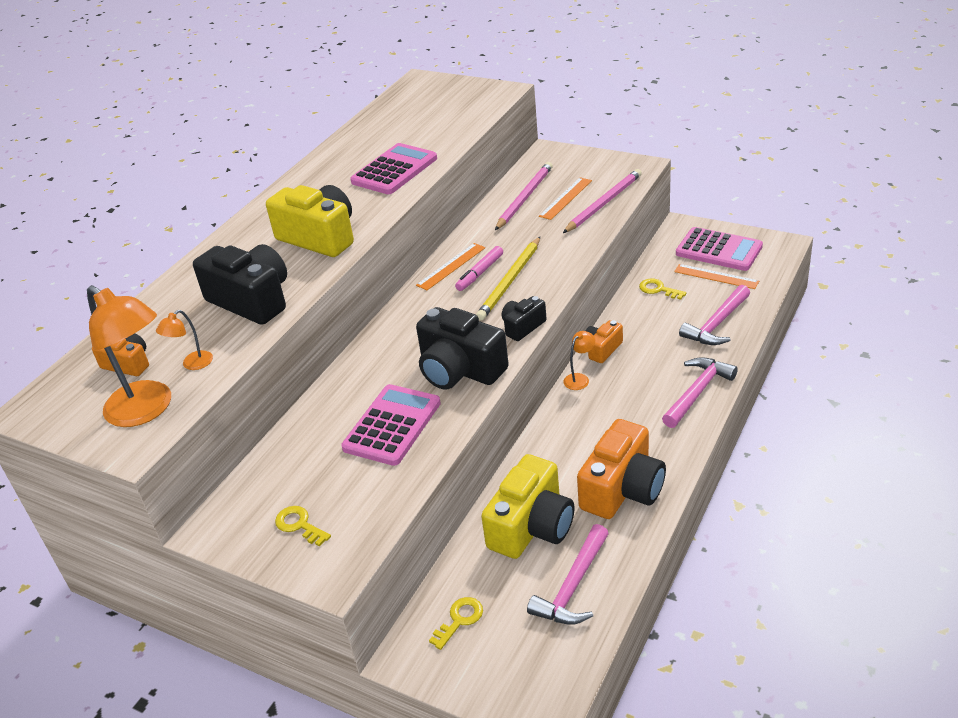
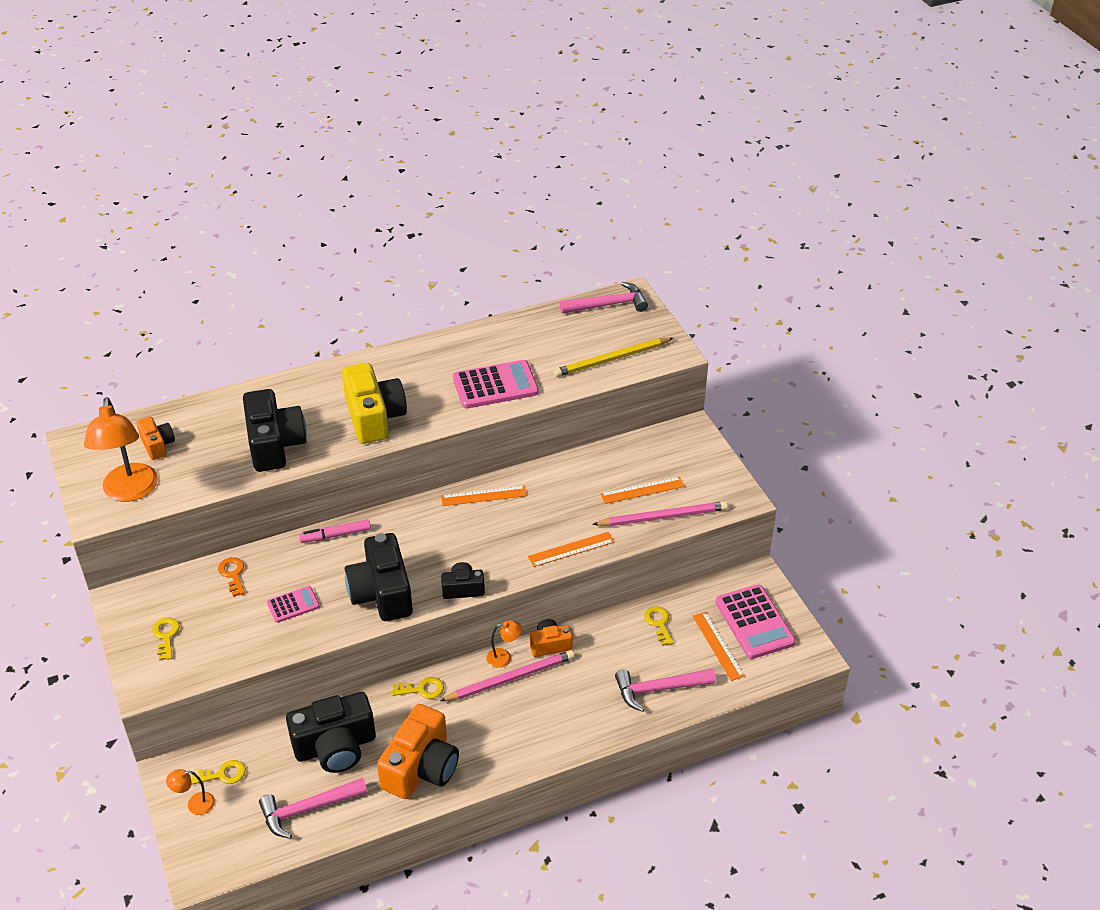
camera: 35 degrees right, 5 degrees up
(192, 364) = (188, 473): orange lamp -> orange lamp (195, 804)
(303, 441) = (233, 574): none -> orange key
(392, 425) = (293, 605): pink calculator -> pink calculator, size x0.55
(480, 273) = (494, 517): pink marker -> pink marker (335, 535)
(510, 281) = (505, 541): yellow pencil -> yellow pencil (611, 359)
(525, 198) = (614, 467): pink pencil -> pink pencil (510, 678)
(531, 526) = (335, 746): yellow camera -> black camera
(546, 440) = (422, 689): none -> yellow key
(568, 257) = (571, 549): none -> orange ruler
(622, 489) = (421, 767): orange camera -> orange camera turned 45 degrees counterclockwise
(697, 392) = (567, 735): pink hammer -> pink hammer (608, 305)

